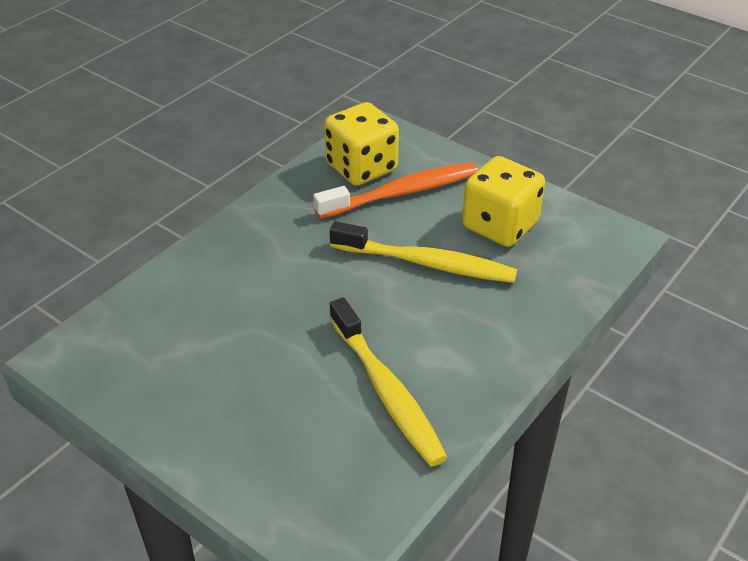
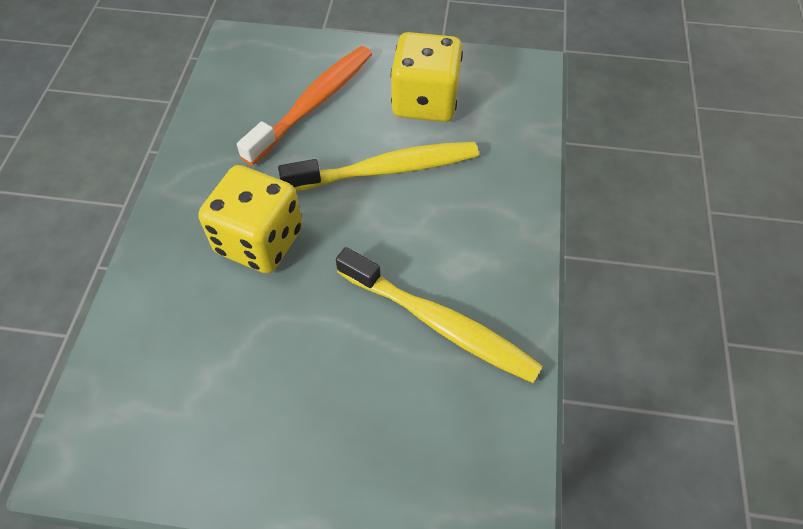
camera: 30 degrees left, 15 degrees up
(361, 167) = (256, 92): yellow dice -> yellow dice (259, 241)

